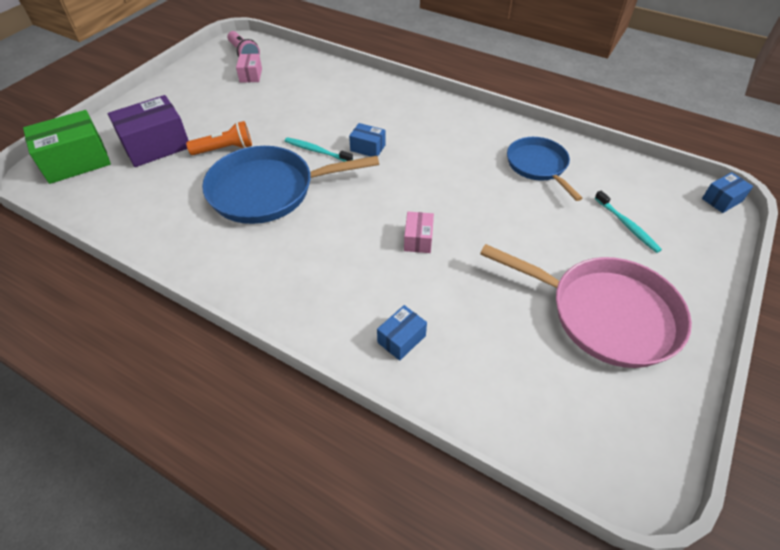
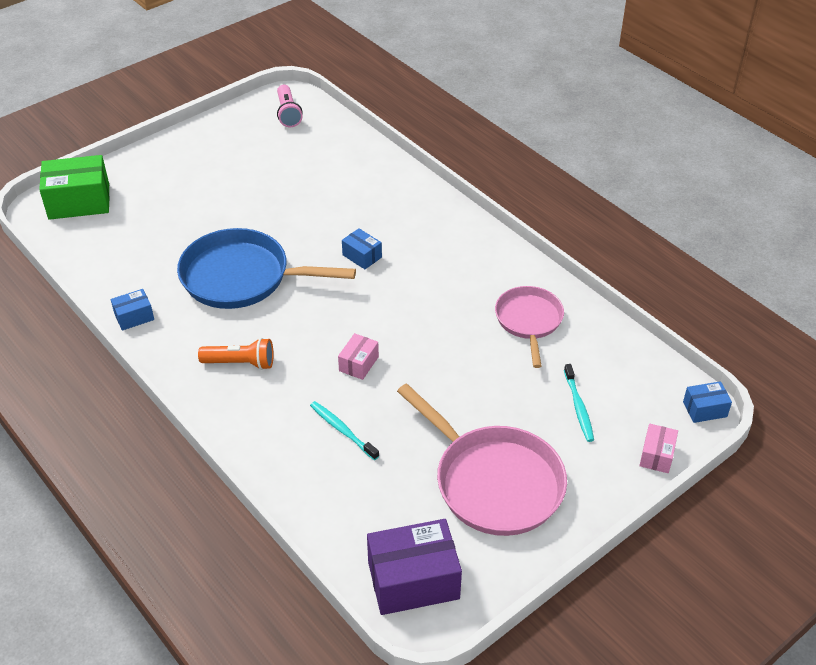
camera: 20 degrees right, 5 degrees down
(156, 146) = (157, 203): purple box -> purple box (413, 580)
(225, 149) = (220, 222): orange flashlight -> orange flashlight (240, 363)
(251, 75) = (283, 142): pink box -> pink box (656, 455)
(316, 151) = (308, 246): turquoise toothbrush -> turquoise toothbrush (342, 430)
(401, 339) = (292, 448): blue box -> blue box (134, 317)
(538, 166) = (529, 321): blue pan -> pink pan

